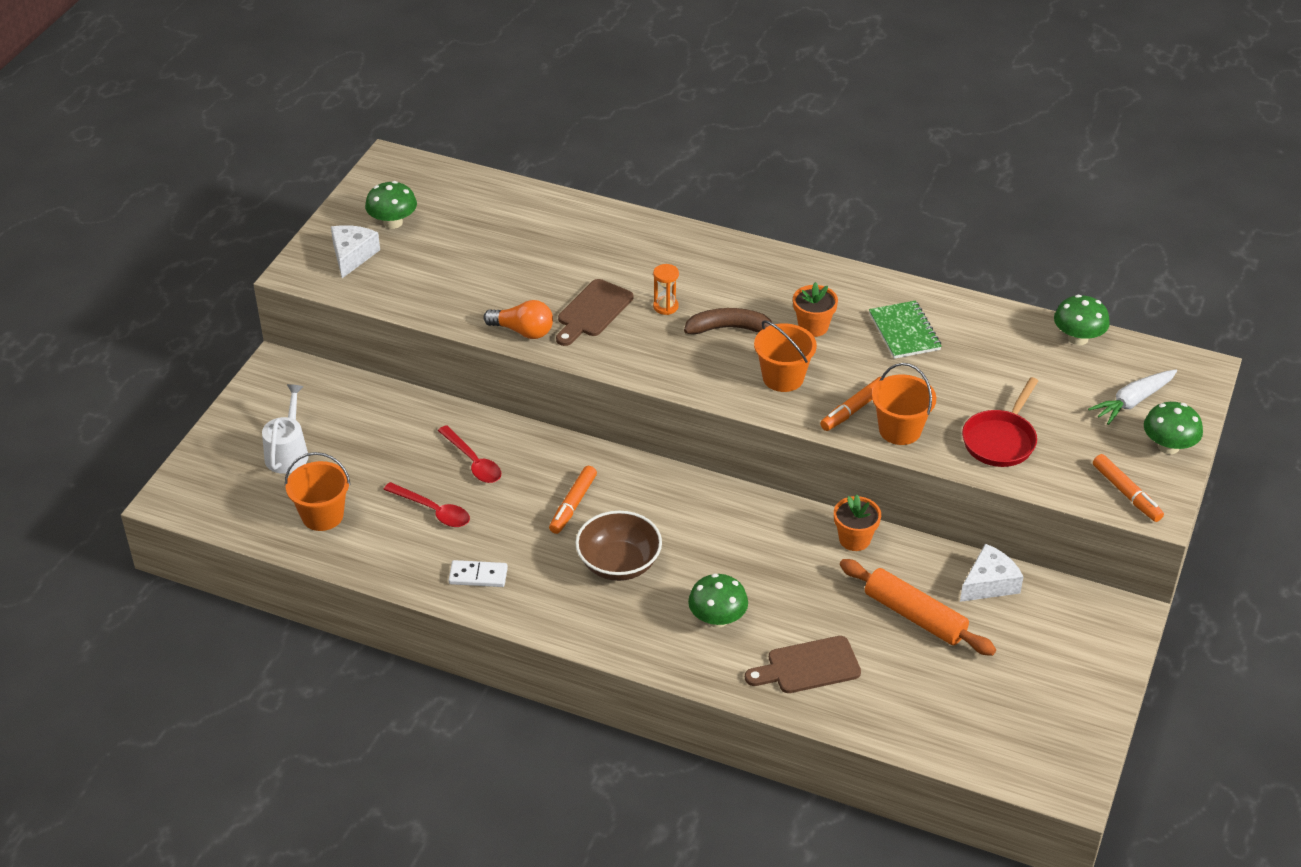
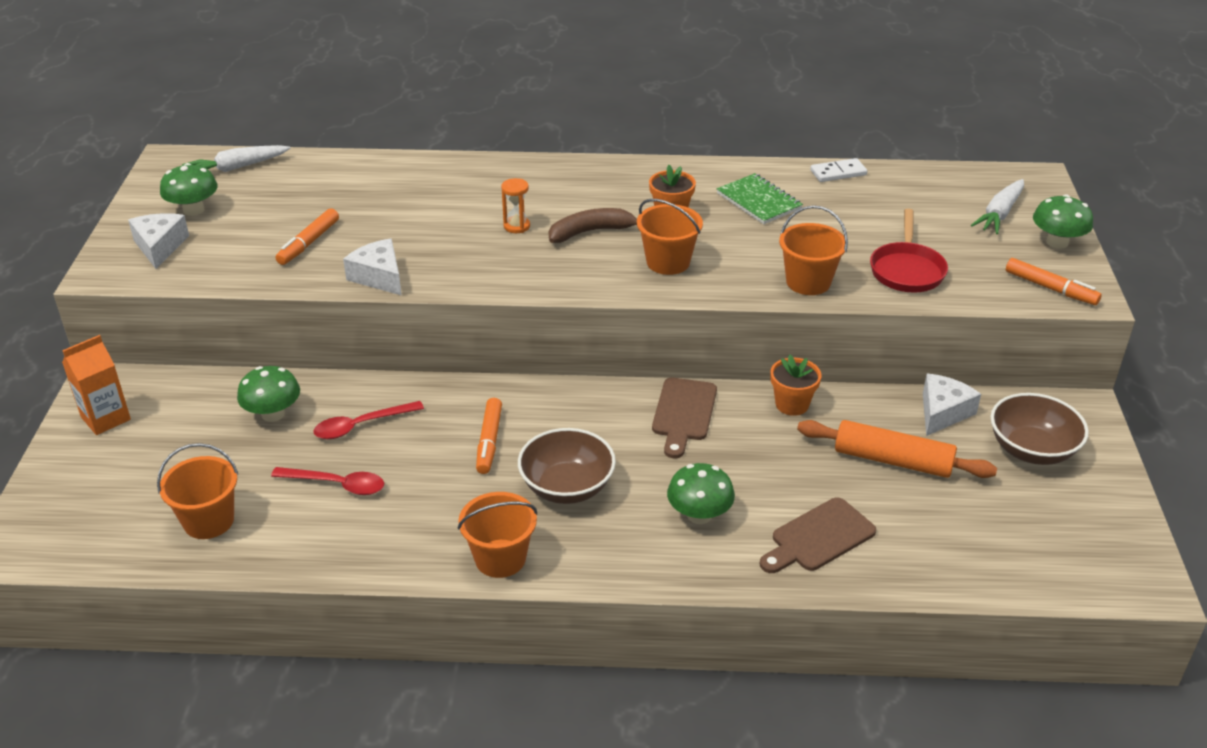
camera: 20 degrees left, 5 degrees down
(272, 401) = (106, 418): none -> orange carton
(288, 452) = (143, 465): white watering can -> none
(445, 184) = (236, 168): none -> white carrot
(473, 462) = (361, 425): red spoon -> red spoon turned 120 degrees clockwise
(478, 576) = (417, 539): white domino -> white domino (838, 172)
(523, 331) = (379, 277): orange light bulb -> white cheese
(536, 611) = (500, 558): none -> orange bucket
(592, 311) = (444, 245): brown cutting board -> brown cutting board (683, 413)
(853, 409) = (753, 274): orange marker -> orange marker (308, 243)
(1049, 641) = (1031, 450): none -> brown bowl
(1078, 338) = (916, 175): green mushroom -> green mushroom (273, 414)

